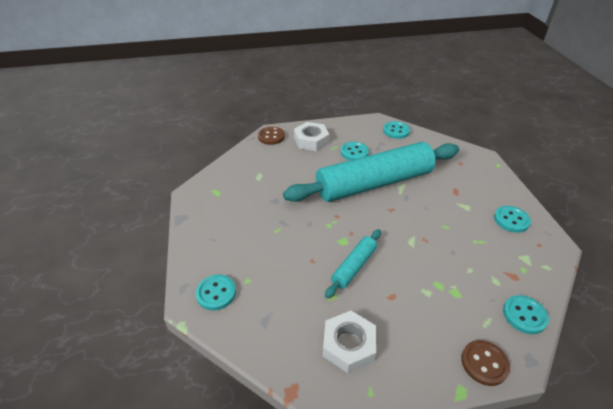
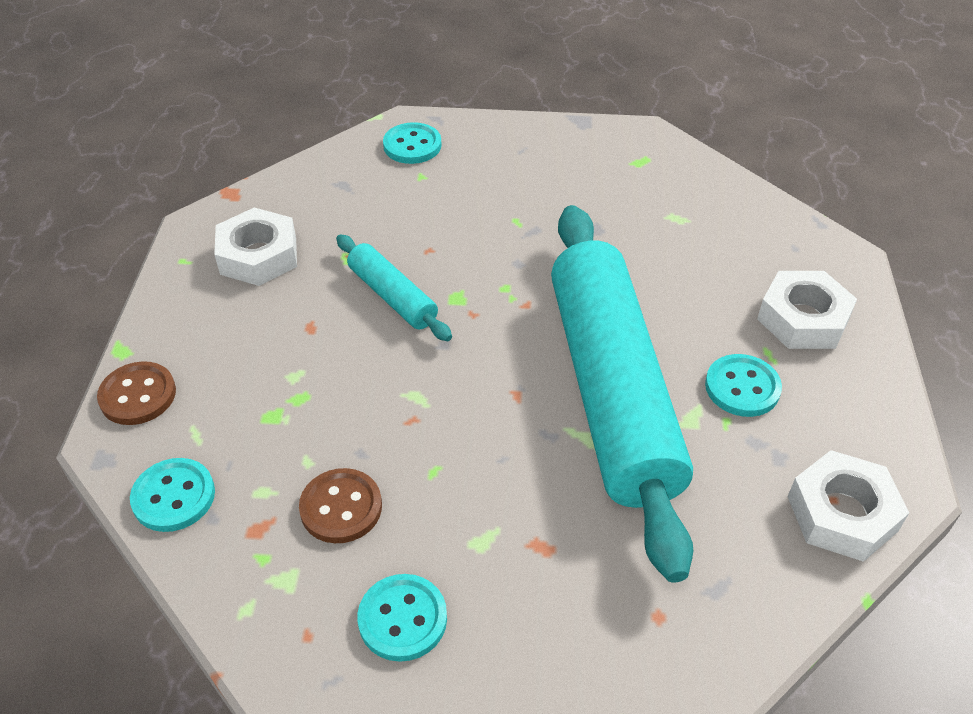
camera: 105 degrees right, 5 degrees up
(271, 137) = (824, 254): brown button -> brown button (341, 507)
(396, 131) = (842, 513): turquoise button -> white nut

